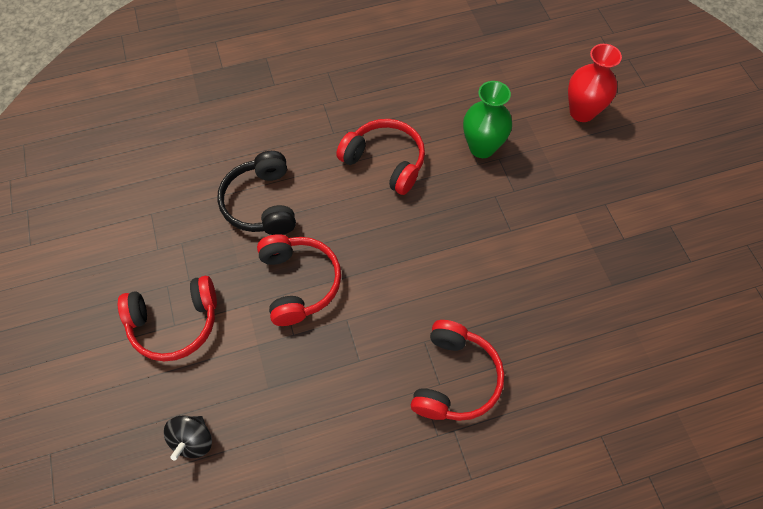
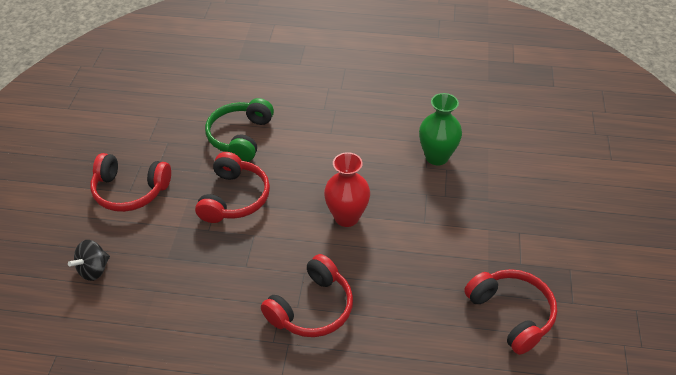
camera: 25 degrees right, 15 degrees down
(261, 203) = (240, 137): black headphones -> green headphones
(385, 161) = (351, 141): red headphones -> red headphones (511, 314)
(582, 112) = (540, 160): red vase -> red vase (346, 217)

